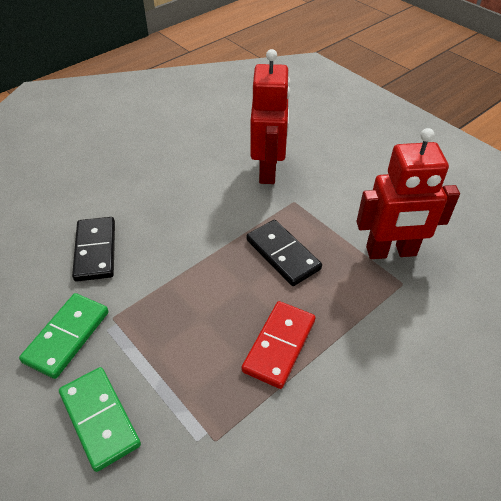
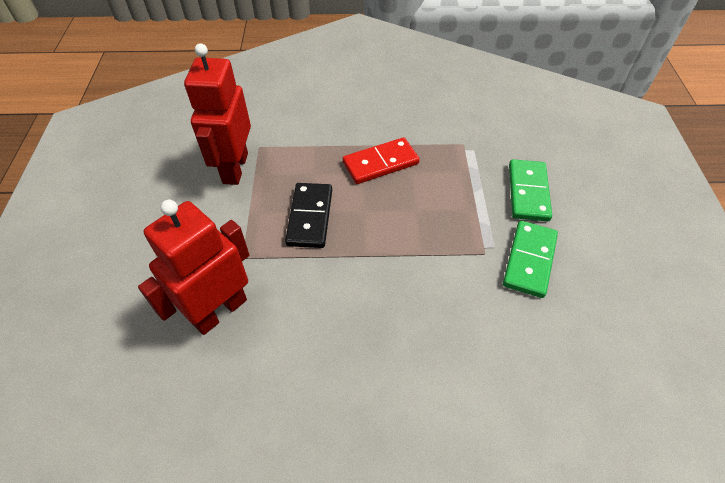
camera: 140 degrees left, 5 degrees up
(67, 337) = (529, 260): green domino -> green domino turned 45 degrees counterclockwise
(96, 251) = (465, 331): black domino -> none
(391, 252) = (235, 168): red robot -> red robot turned 120 degrees counterclockwise

